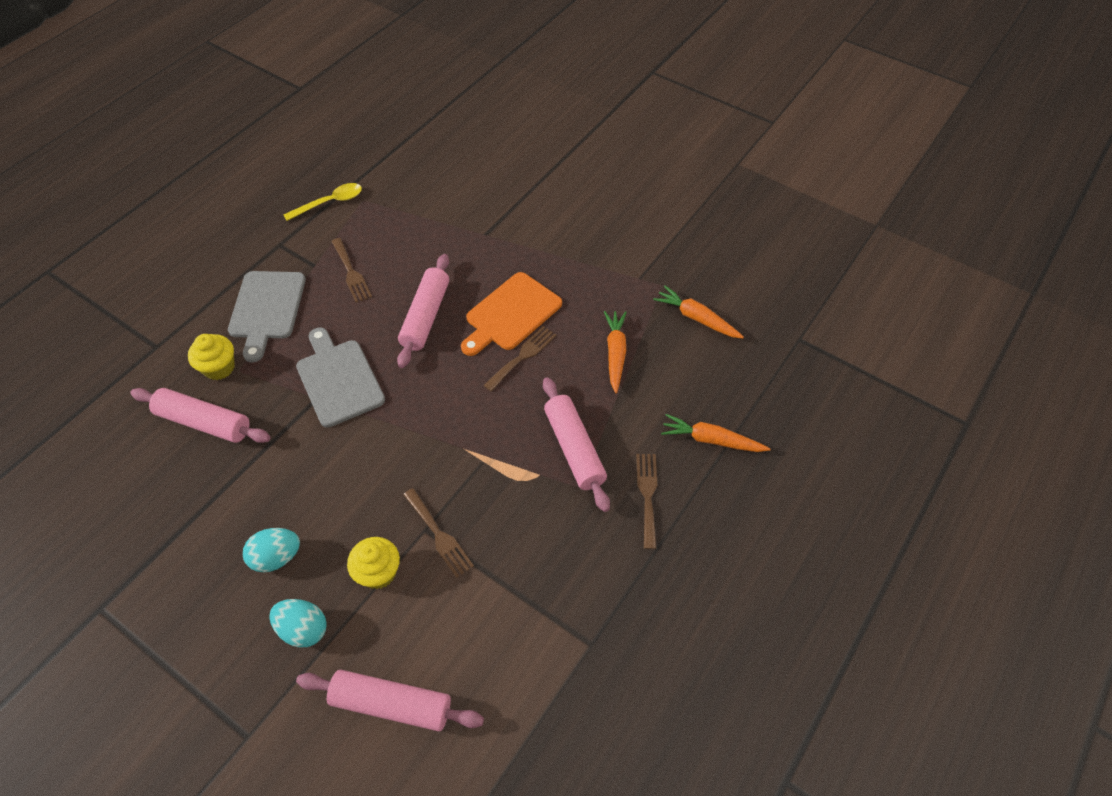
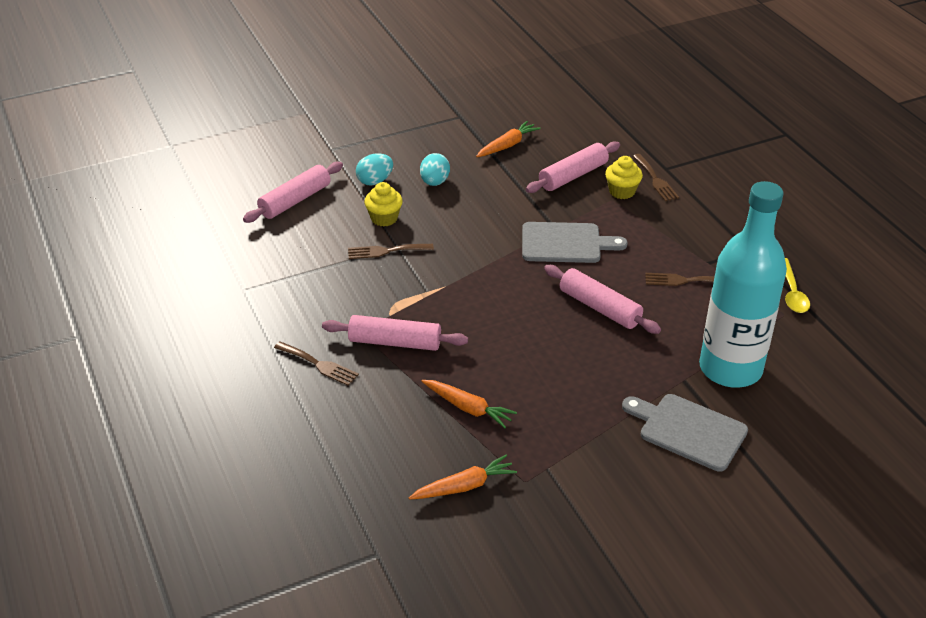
camera: 120 degrees right, 15 degrees down
(267, 309) = (670, 226): grey cutting board -> grey cutting board (688, 430)
(453, 212) = (730, 368): none -> turquoise bottle
(511, 314) = (565, 359): orange cutting board -> none
(522, 356) = (511, 348): brown fork -> brown fork (655, 180)
(711, 440) = (330, 427): orange carrot -> orange carrot (507, 145)

